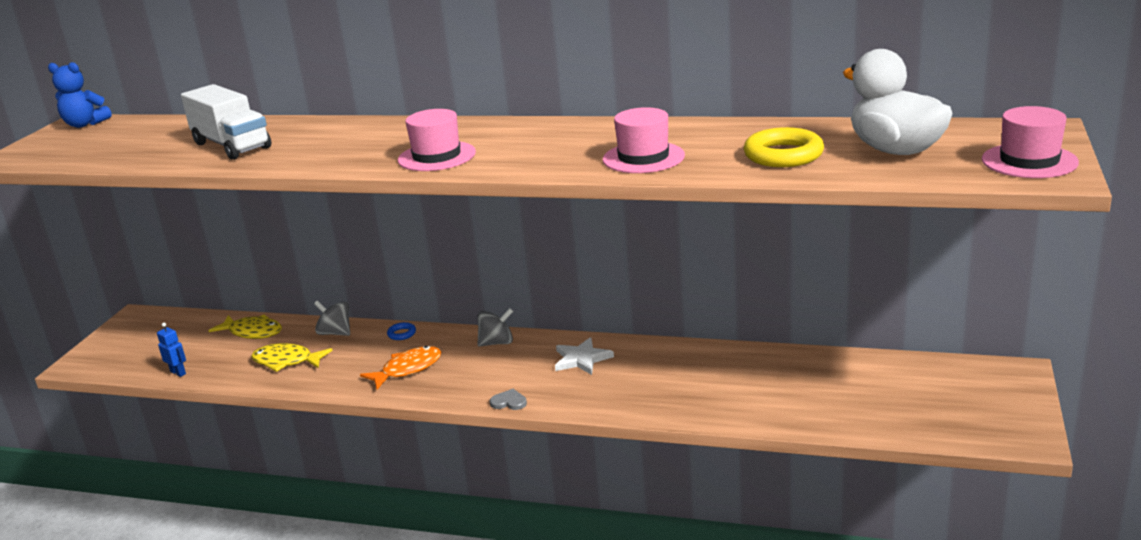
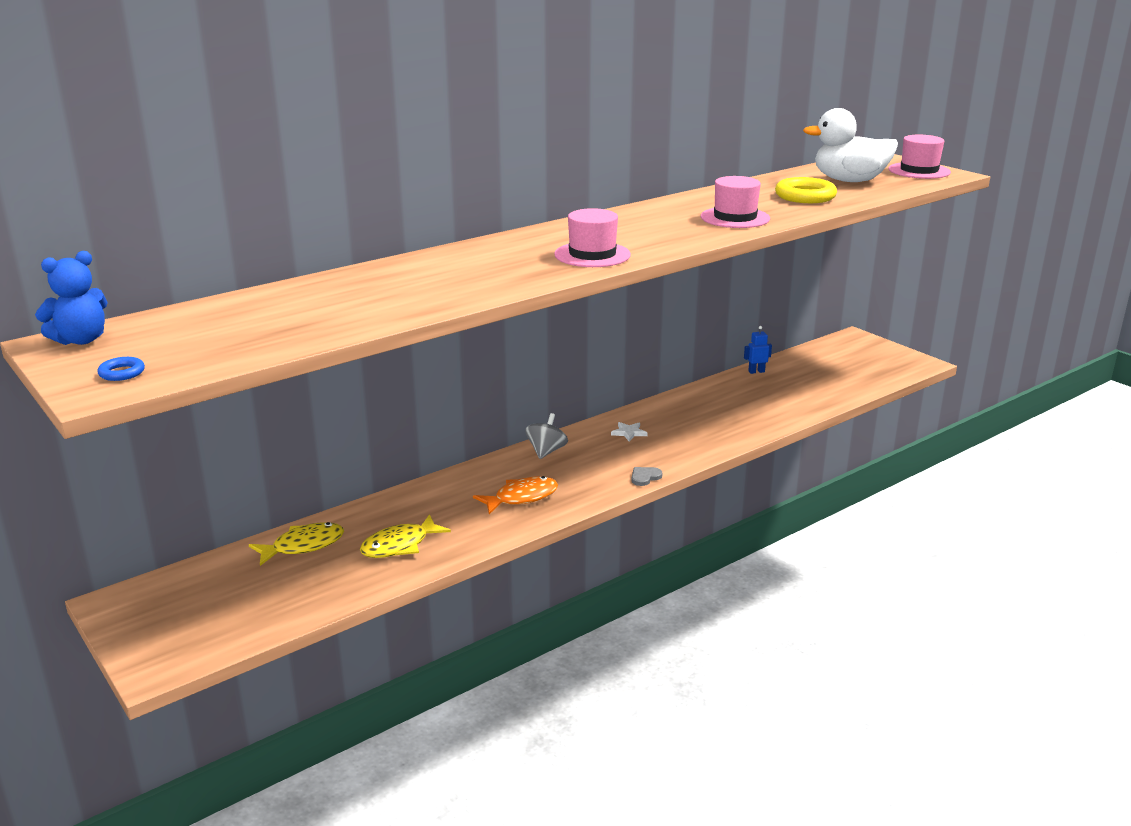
camera: 55 degrees left, 0 degrees up
(178, 373) = (307, 608): blue robot -> blue robot (756, 371)
(231, 146) = (366, 301): white truck -> none
(335, 333) = (392, 508): grey spinning top -> none
(402, 334) = (454, 481): blue ring -> blue ring (122, 373)
(407, 369) = (521, 497): orange fish -> orange fish turned 60 degrees clockwise
(581, 359) = (629, 433): white star -> white star, size x0.65

